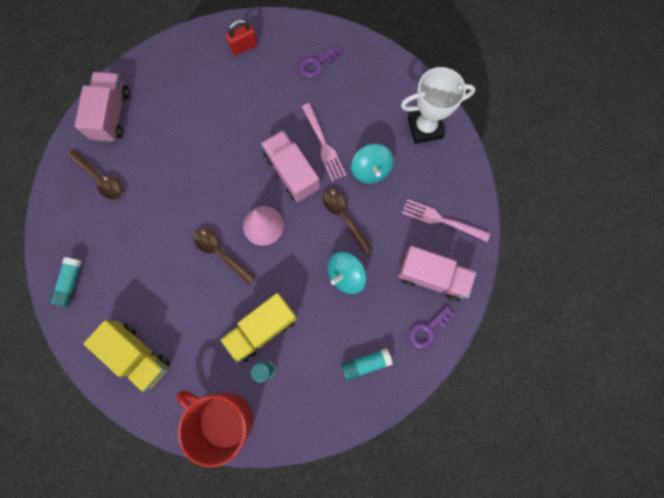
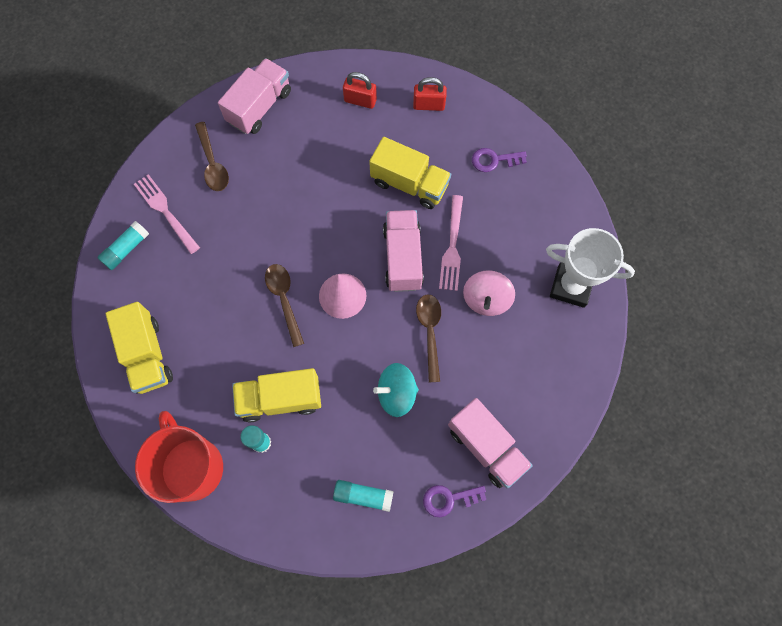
camera: 30 degrees right, 5 degrees down
(189, 69) = (360, 100): none -> red padlock
(264, 114) = (409, 184): none -> yellow truck
(370, 170) = (486, 299): turquoise spinning top -> pink spinning top
(442, 220) = (532, 393): pink fork -> pink fork (166, 212)

